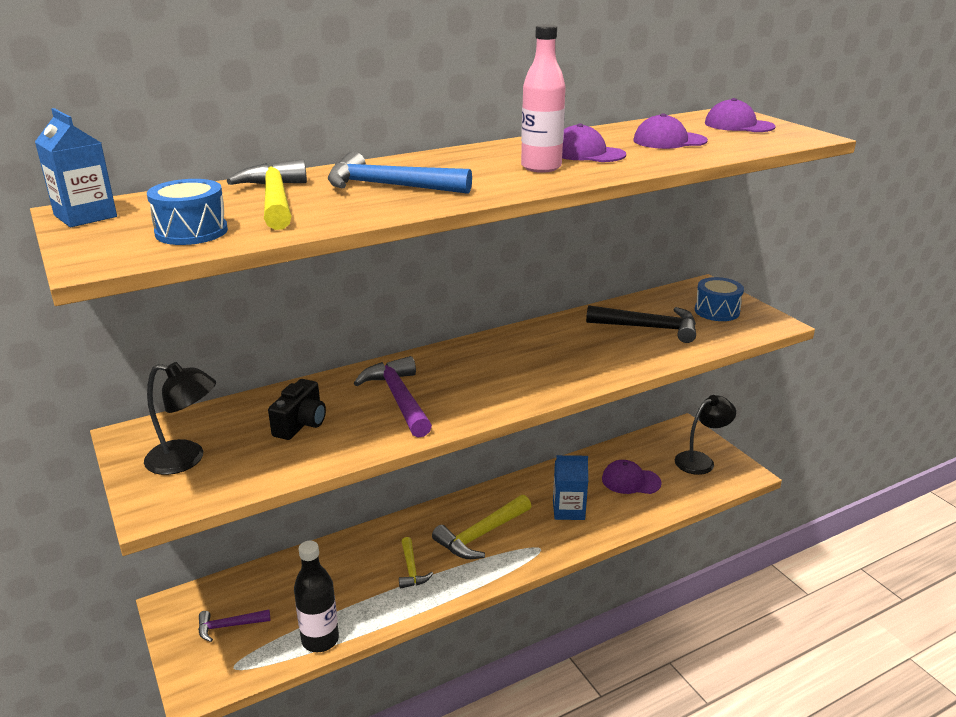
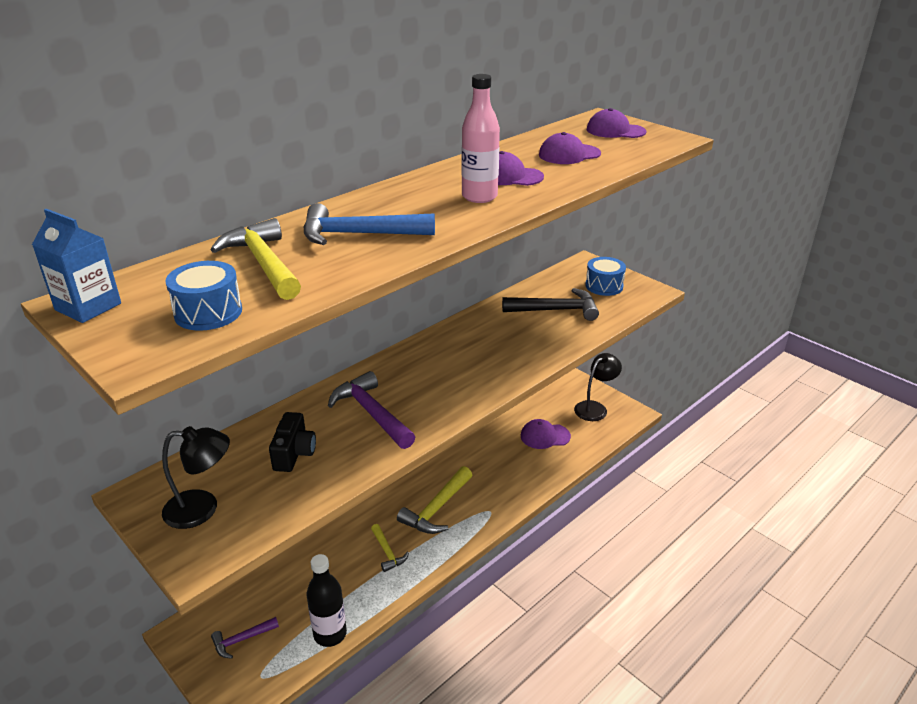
camera: 15 degrees left, 5 degrees up
(568, 510) = (502, 472): blue carton -> none

